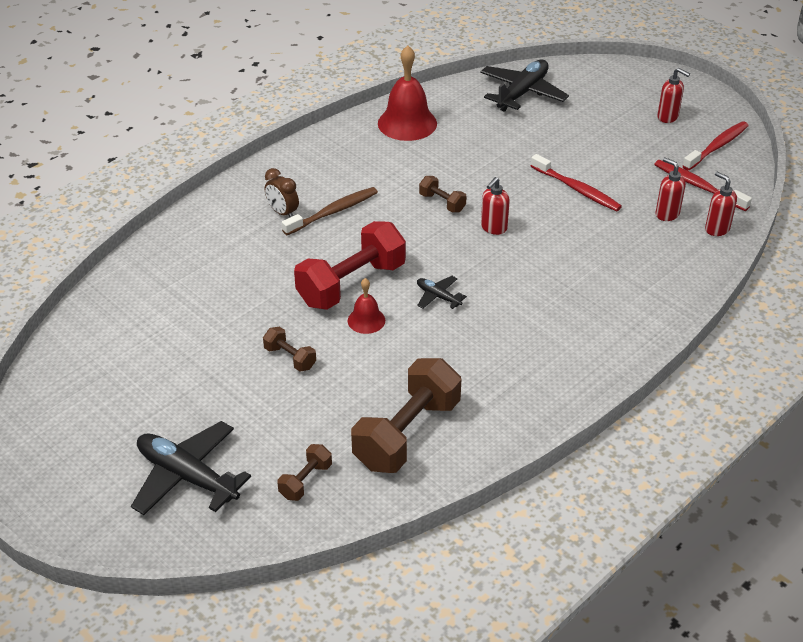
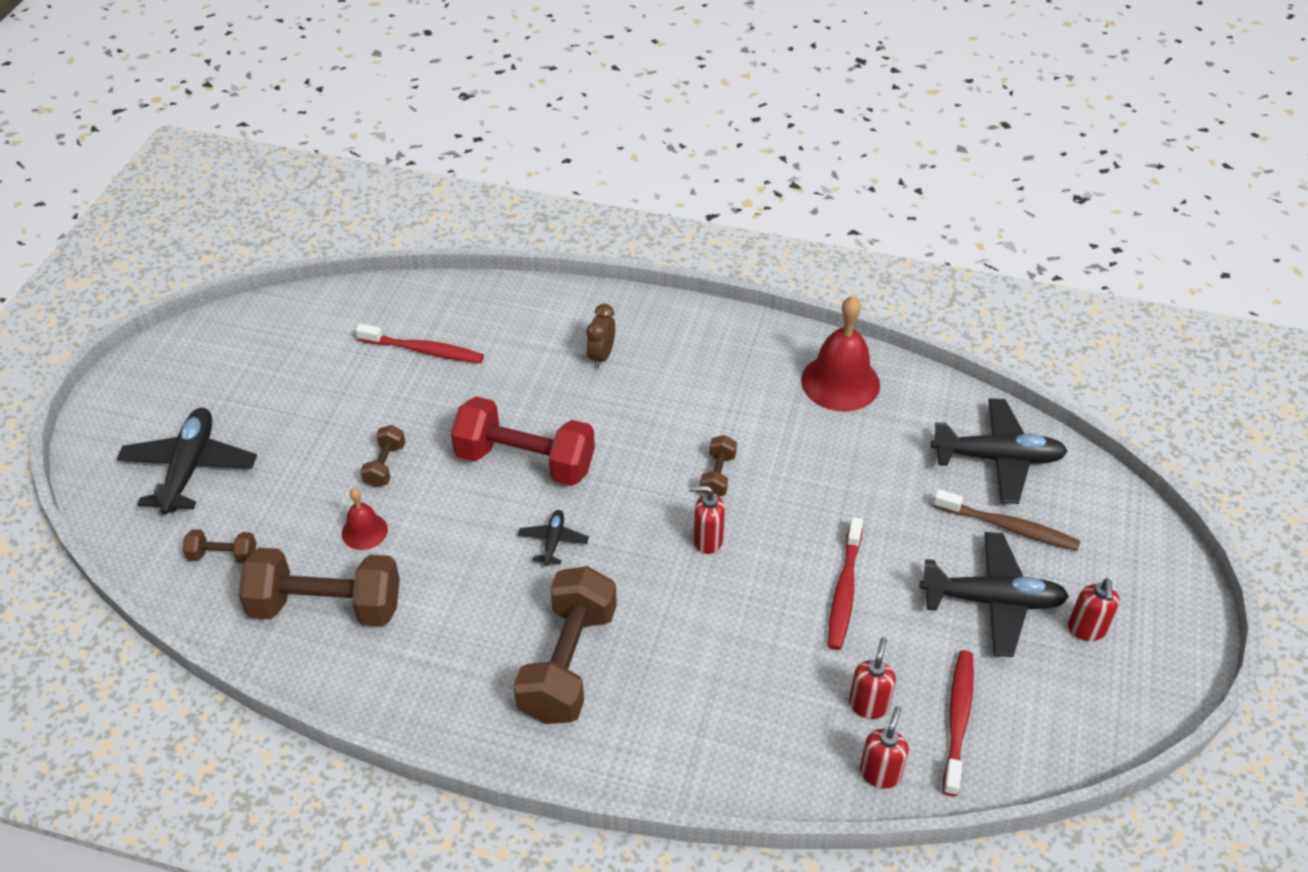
camera: 60 degrees right, 5 degrees up
(333, 212) = (632, 393): brown toothbrush -> brown toothbrush (1008, 527)
(366, 320) = (477, 498): red bell -> red bell (364, 531)
(549, 326) = (568, 663): none -> brown dumbbell
(625, 139) = (992, 601): none -> black plane
(716, 147) = (1068, 710): red toothbrush -> red toothbrush (424, 350)

